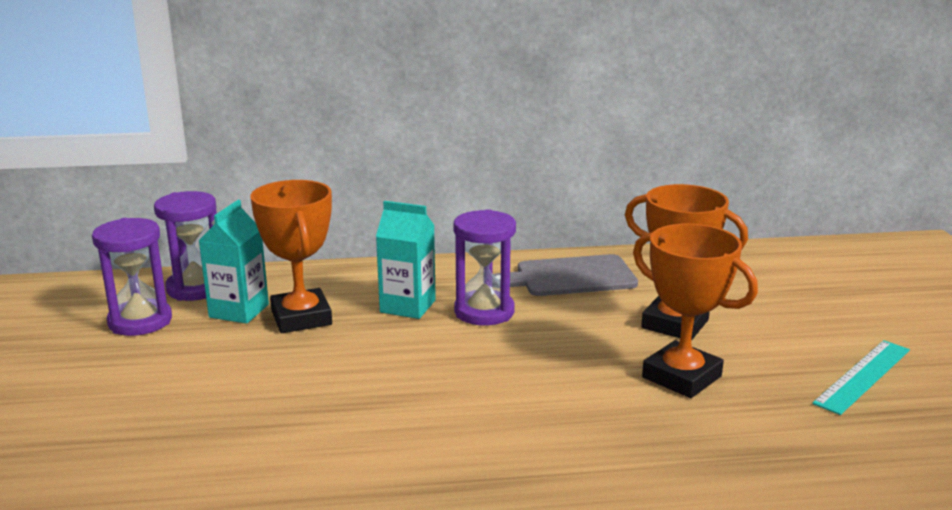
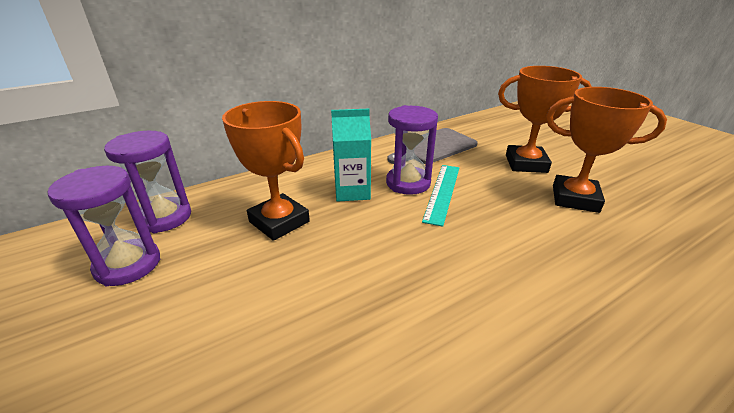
camera: 25 degrees left, 10 degrees up
(239, 311) = (219, 229): turquoise carton -> none
(863, 376) = (655, 172): turquoise ruler -> turquoise ruler (442, 192)

